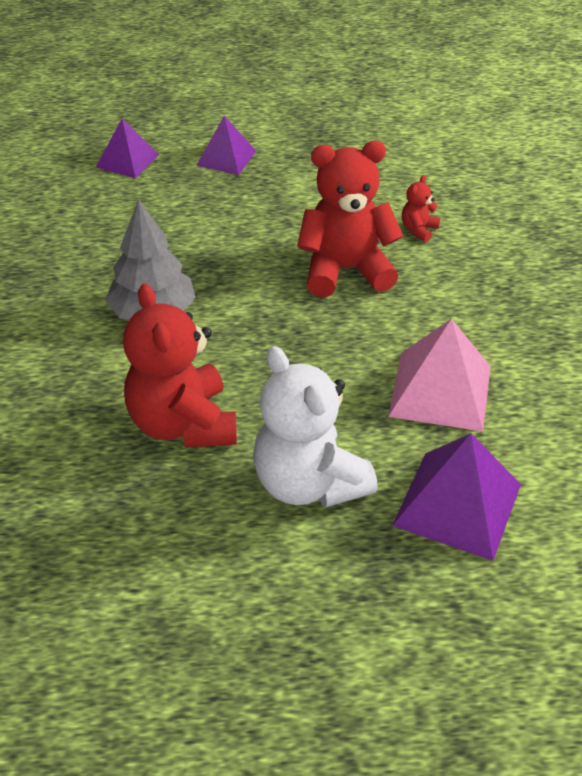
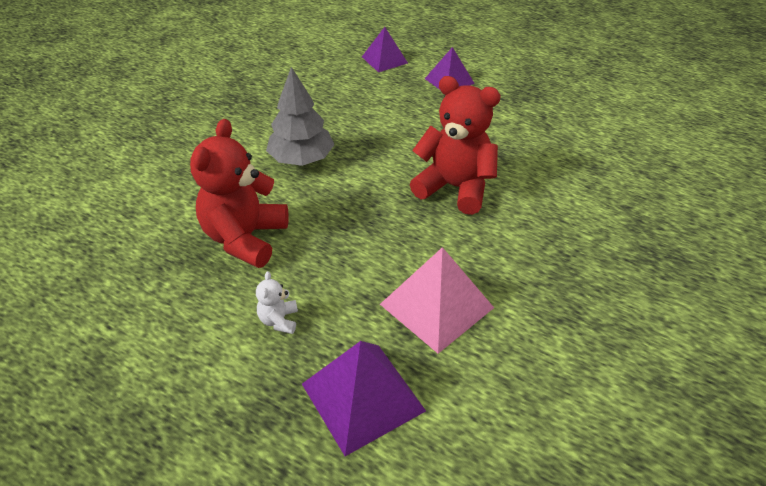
camera: 35 degrees right, 0 degrees up
(309, 483) = (279, 320): white teddy bear -> white teddy bear, size x0.43
(418, 230) = (539, 182): red teddy bear -> none

